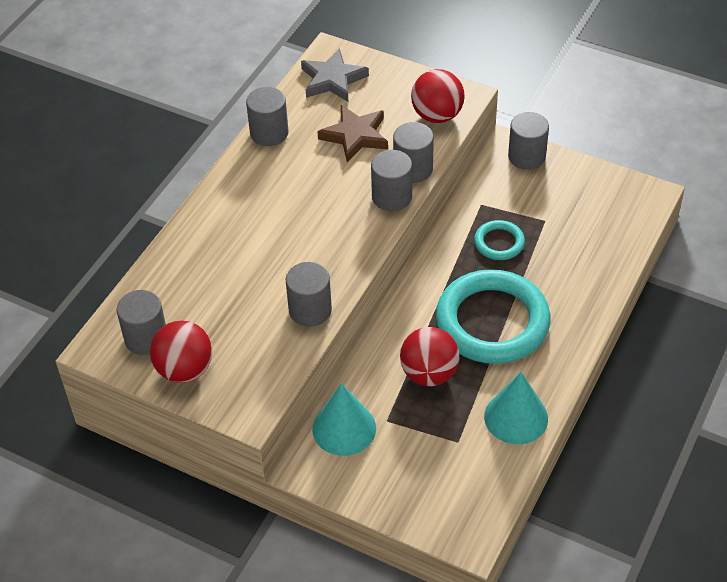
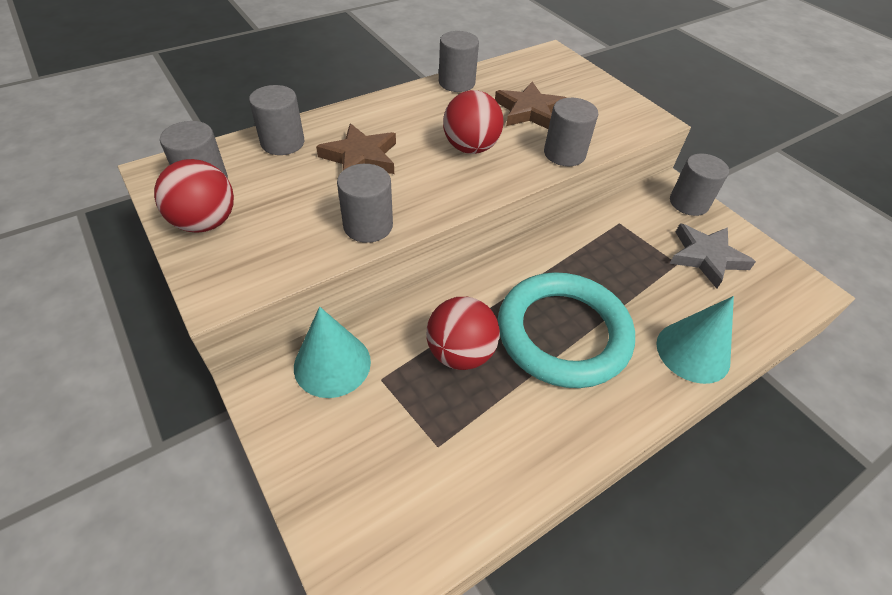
camera: 25 degrees right, 0 degrees up
(252, 253) = (360, 157): none -> brown star
(333, 80) = (540, 69): grey star -> grey star (706, 257)
(392, 197) = (527, 167): grey cylinder -> grey cylinder (282, 143)
(437, 115) = (617, 124): red ball -> red ball (470, 148)
(499, 243) = (617, 262): turquoise ring -> none
(516, 417) = (523, 454): turquoise cone -> turquoise cone (693, 352)

